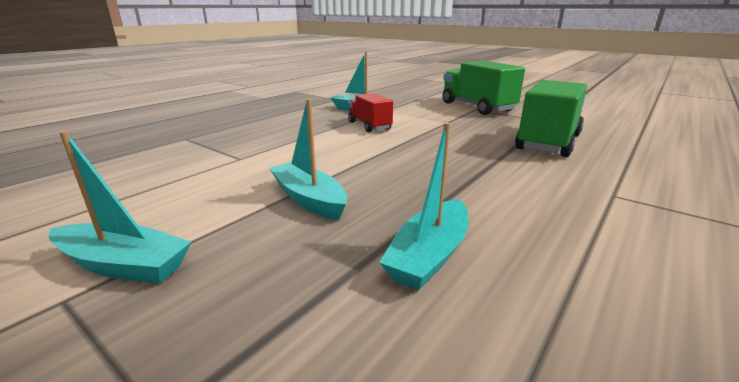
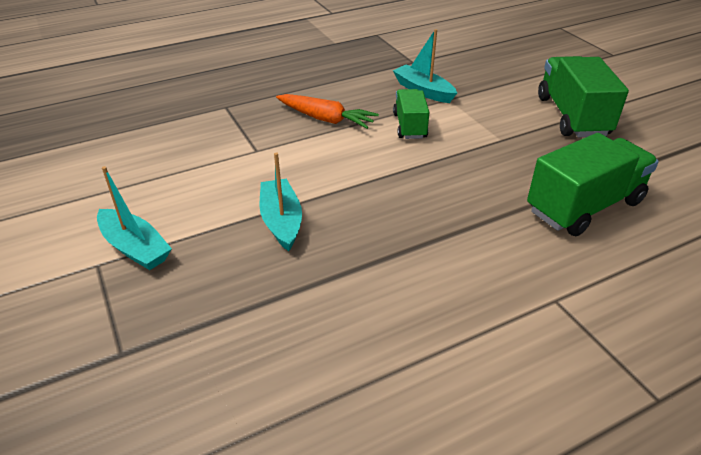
camera: 25 degrees right, 15 degrees up
(293, 132) = (326, 119): none -> orange carrot
(369, 126) = (409, 126): red truck -> green truck
(429, 255) = (327, 307): turquoise boat -> none

